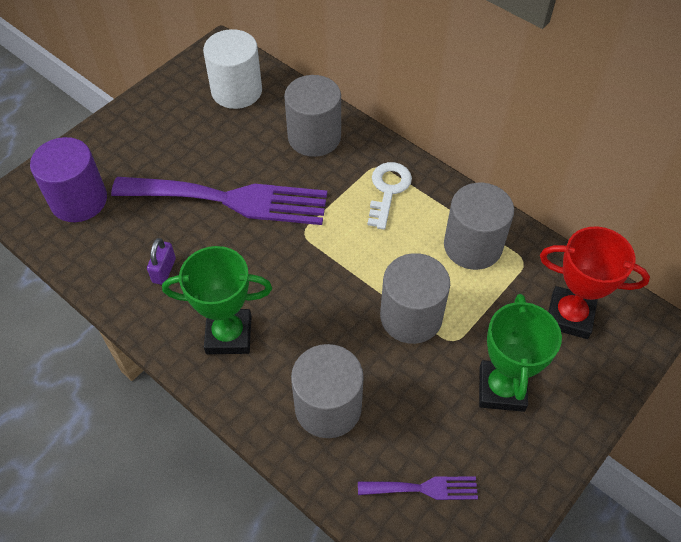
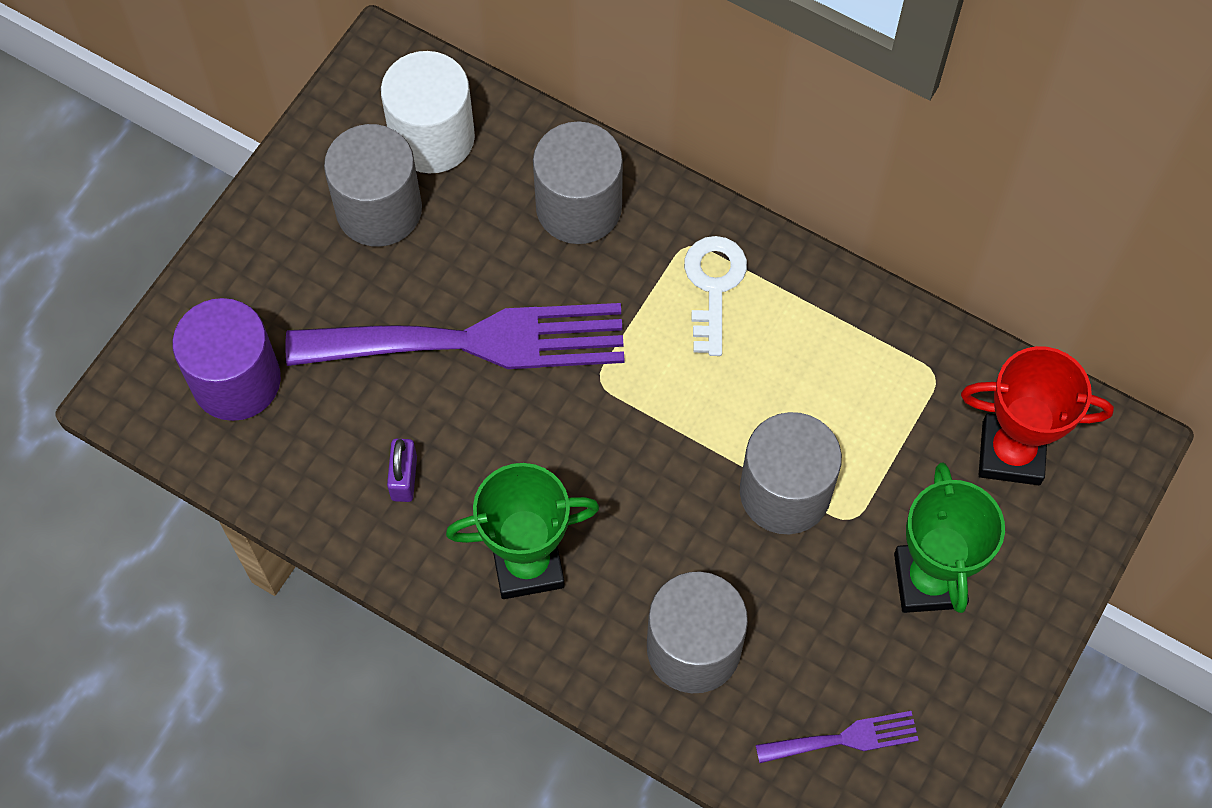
camera: 10 degrees left, 10 degrees up
(472, 246) = (857, 362): grey cylinder -> grey cylinder (379, 209)

